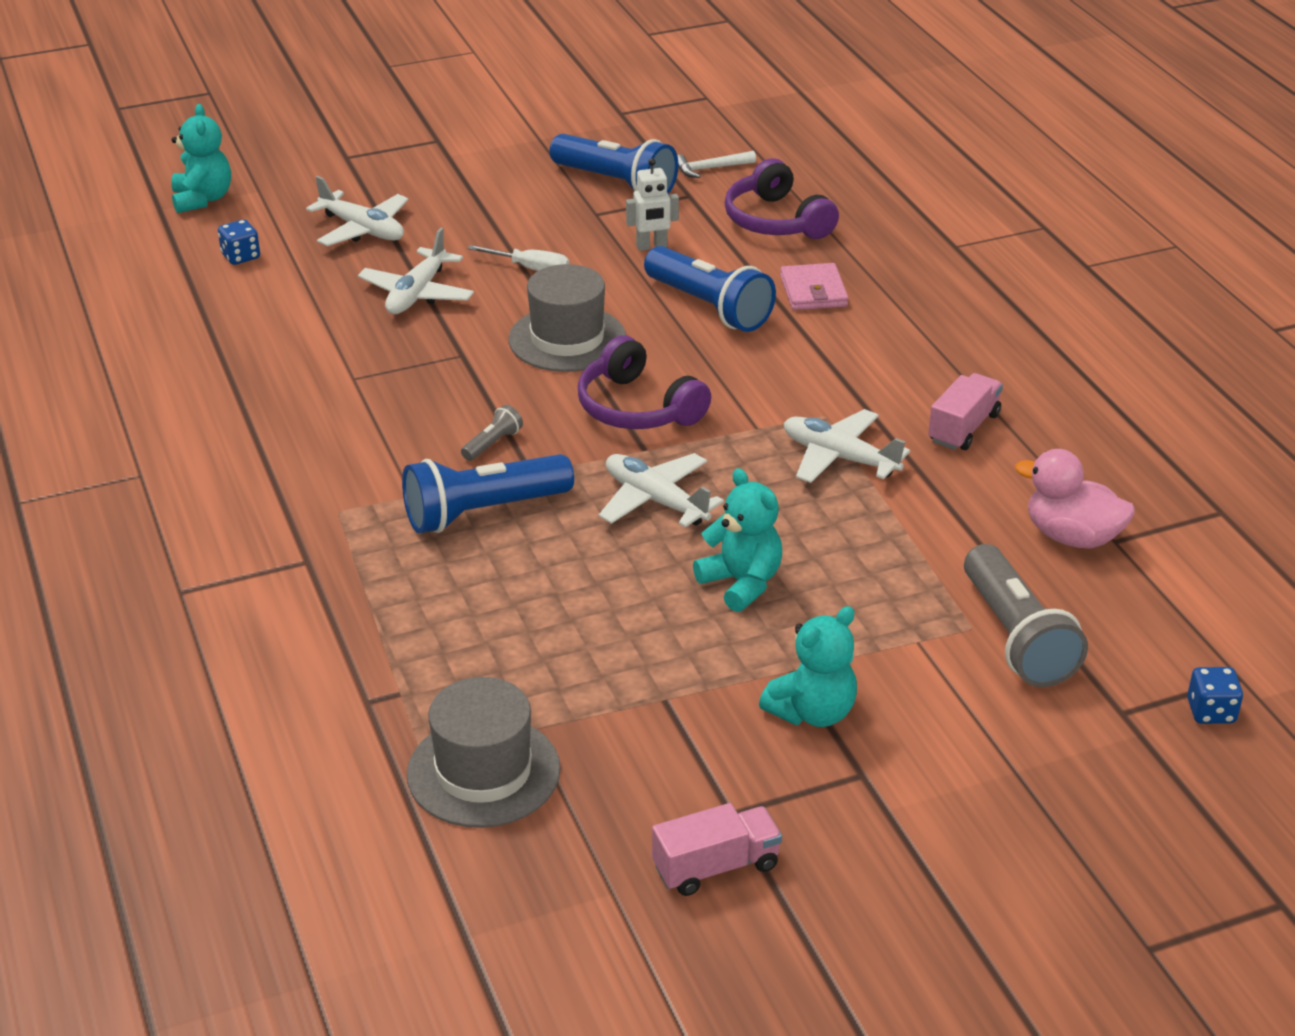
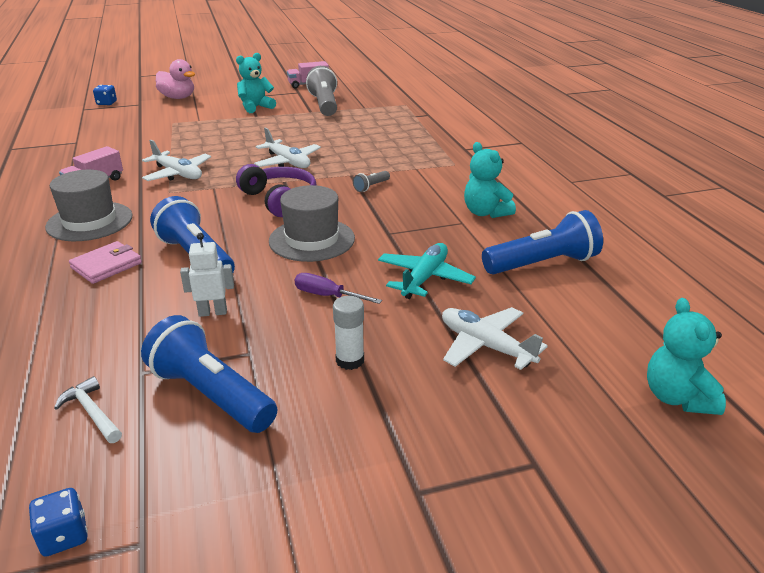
camera: 175 degrees left, 5 degrees down
(241, 256) = (592, 321): blue dice -> blue dice (64, 536)
(417, 293) = (424, 278): white plane -> turquoise plane
(483, 512) = (378, 161): blue flashlight -> blue flashlight (542, 264)
(483, 772) = (383, 100): grey hat -> grey hat (89, 221)
(497, 212) = (350, 360): none -> white glue stick
(531, 269) = (327, 296): white screwdriver -> purple screwdriver
(710, 169) = (92, 412): white hammer -> white hammer turned 120 degrees counterclockwise
(741, 583) = (261, 136): turquoise teddy bear -> turquoise teddy bear (485, 212)
(776, 221) = (78, 334): purple headphones -> none
(813, 291) = (106, 265): pink wallet -> pink wallet turned 45 degrees clockwise
(1016, 637) = (157, 120): grey flashlight -> grey flashlight (324, 105)
(1072, 537) = (94, 144): pink duck -> pink duck (178, 98)

